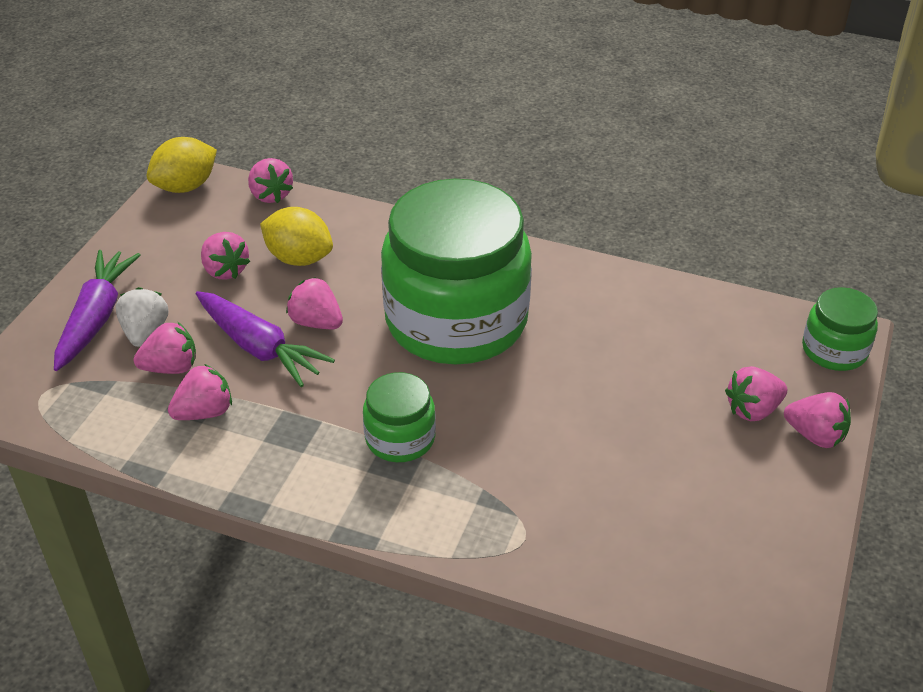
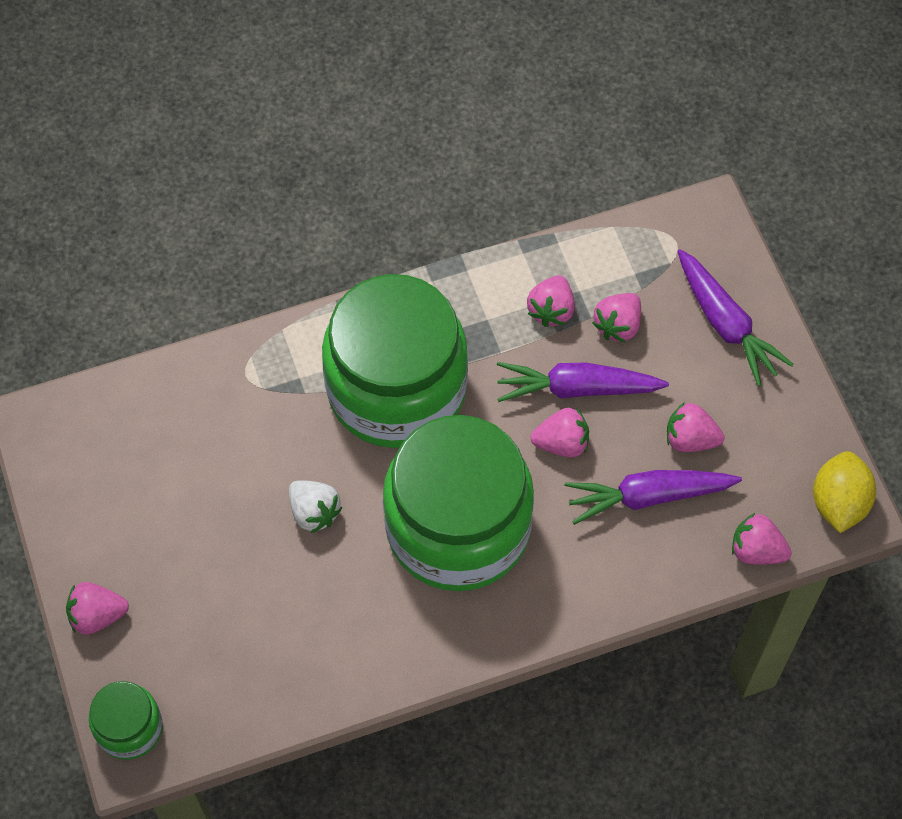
camera: 140 degrees right, 20 degrees up
(145, 333) = (673, 339): white strawberry -> white strawberry (314, 512)
(299, 258) = (648, 497): yellow lemon -> purple carrot
(400, 438) = (396, 389): green jar -> green jar, size x2.24
(753, 410) = (159, 607): pink strawberry -> none

